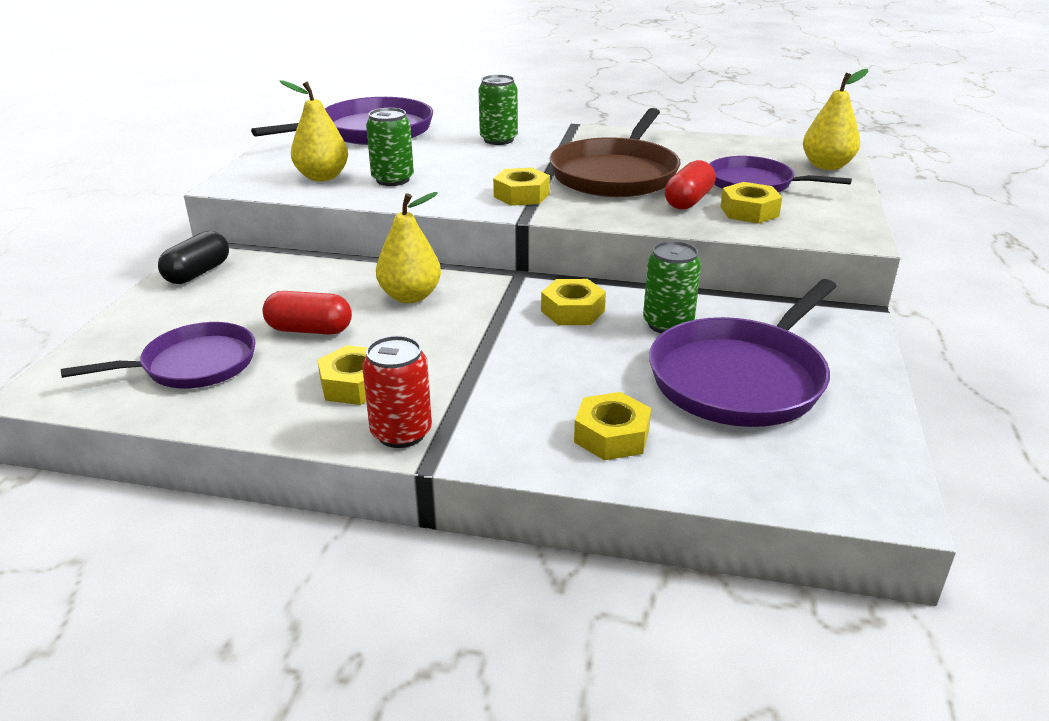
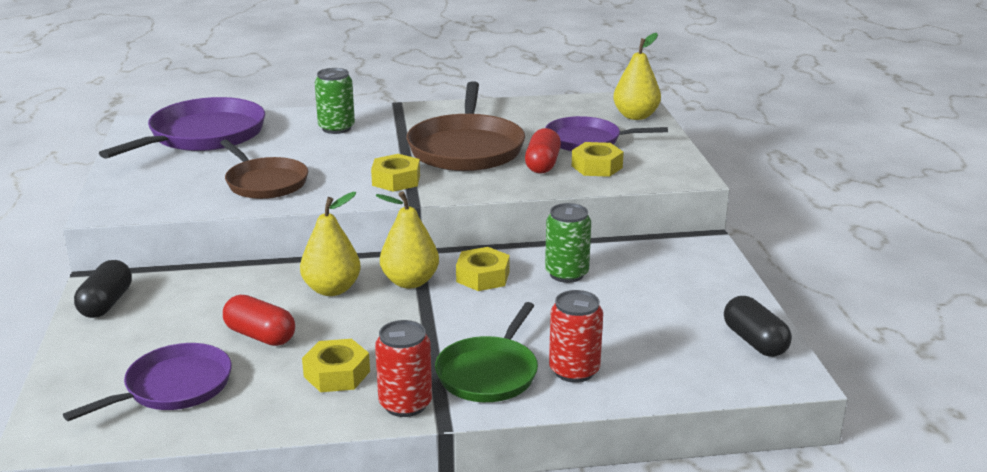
camera: 20 degrees left, 5 degrees down
(309, 330) = (260, 336): red capsule -> red capsule turned 45 degrees clockwise
(322, 177) = (193, 190): yellow pear -> yellow pear (410, 282)
(392, 180) = (265, 182): green can -> brown pan
(513, 417) = (489, 373): none -> green pan
(612, 436) = (574, 371): yellow nut -> red can
(741, 378) = (646, 306): purple pan -> none
(859, 447) = (754, 341): none -> black capsule

